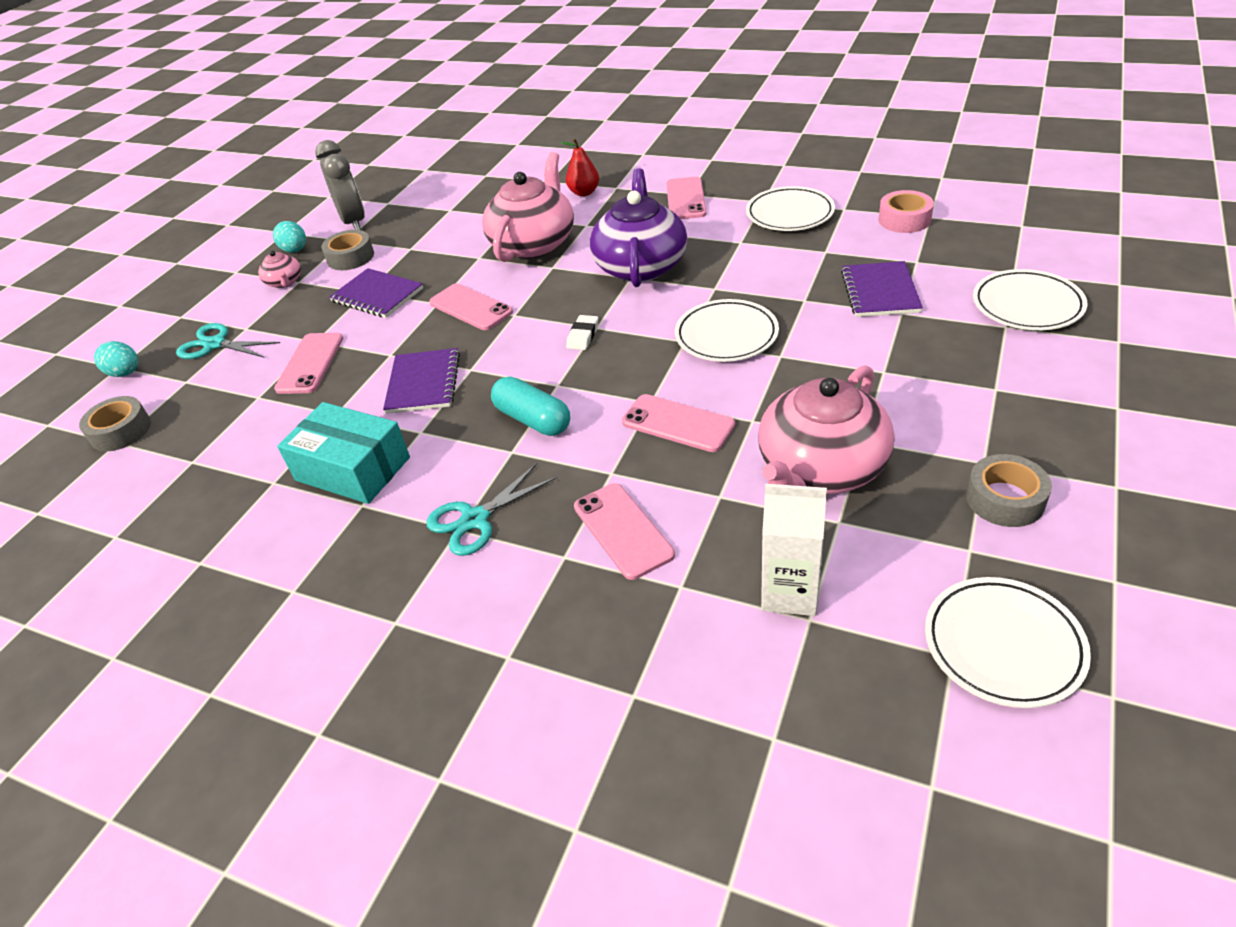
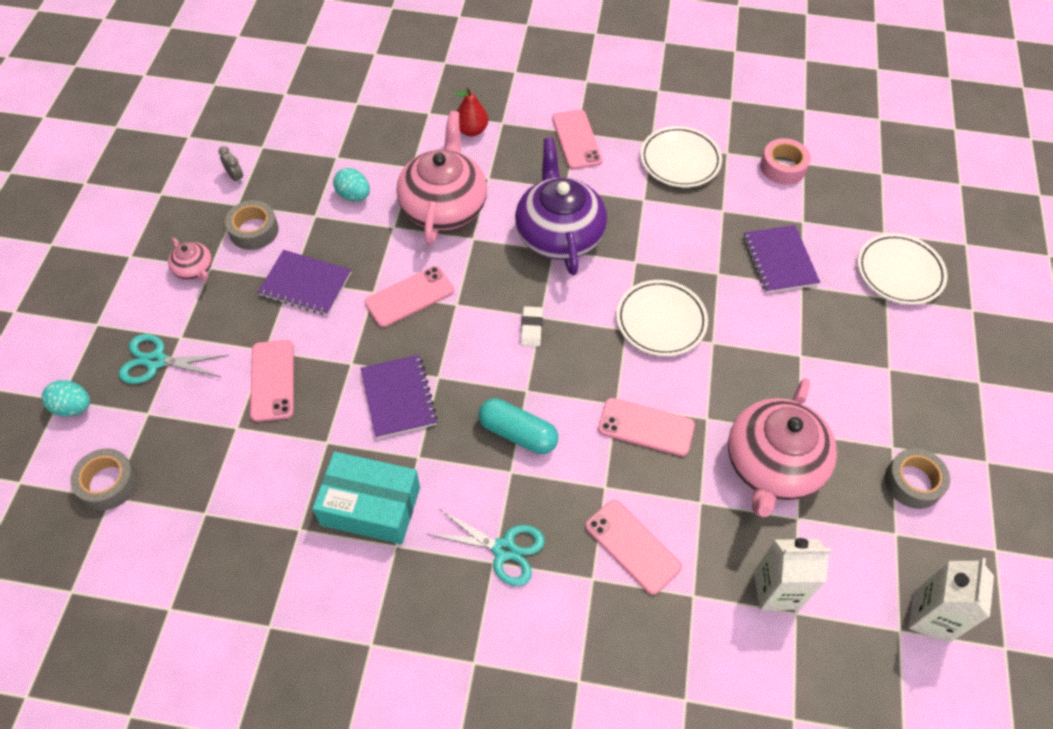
camera: 20 degrees left, 15 degrees up
(295, 250) = (186, 222): turquoise egg -> turquoise egg (354, 195)
(354, 222) = (235, 177): grey clock -> grey clock, size x0.42
(470, 307) = (409, 297): pink phone -> pink phone turned 60 degrees counterclockwise
(475, 519) = (504, 550): turquoise scissors -> turquoise scissors turned 105 degrees counterclockwise
(1003, 645) = (931, 616): white plate -> white carton

